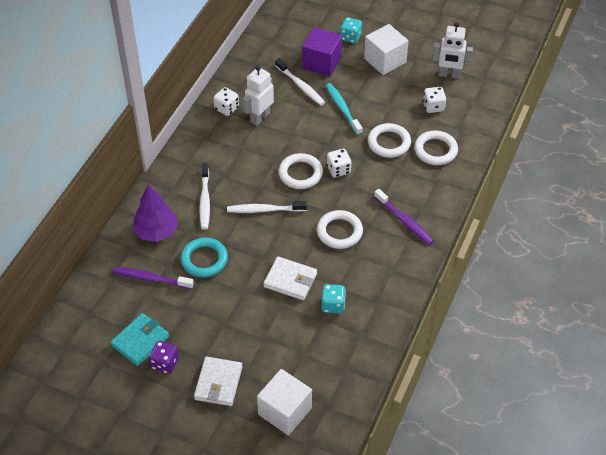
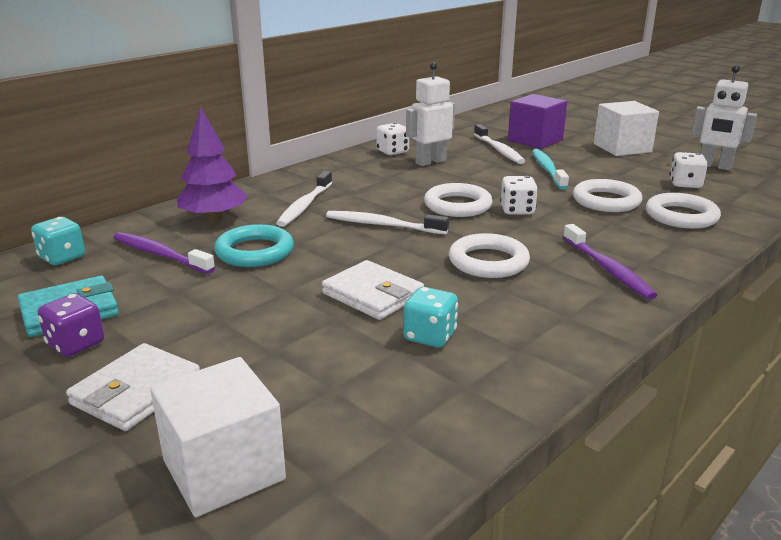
camera: 20 degrees right, 25 degrees down
(350, 37) = (581, 131): turquoise dice -> turquoise dice (62, 257)

